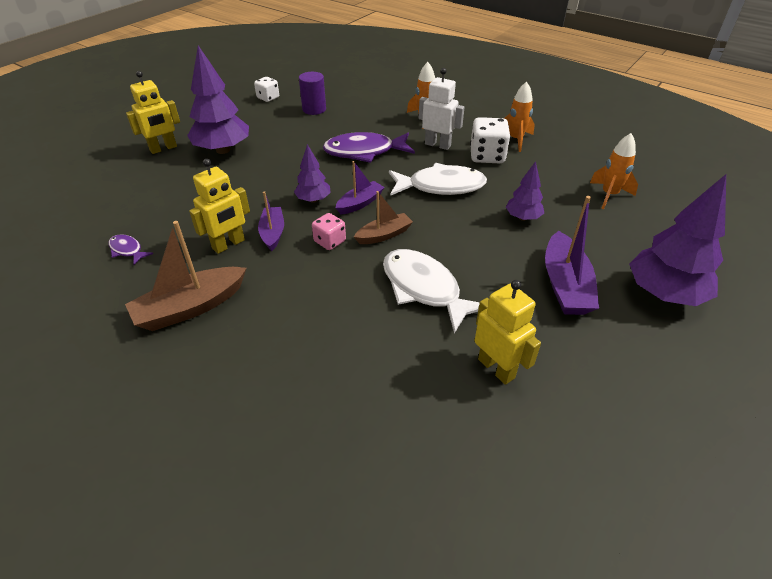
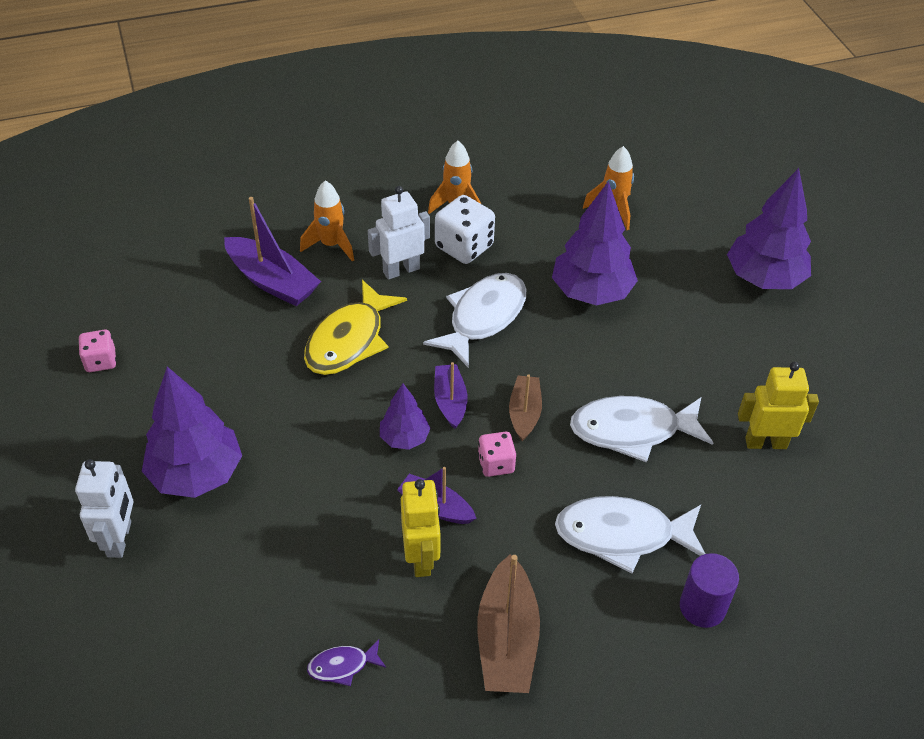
camera: 55 degrees left, 5 degrees up
(163, 148) = (120, 539): yellow robot -> white robot
(268, 98) = (101, 361): white dice -> pink dice
(314, 109) = (191, 331): purple cylinder -> purple cylinder (702, 607)
(324, 324) = (622, 535): none -> white fish
(364, 152) = (349, 340): purple fish -> yellow fish
(523, 218) = (591, 292): purple tree -> purple tree, size x1.85
(565, 285) = (705, 330): purple boat -> purple boat (272, 281)

